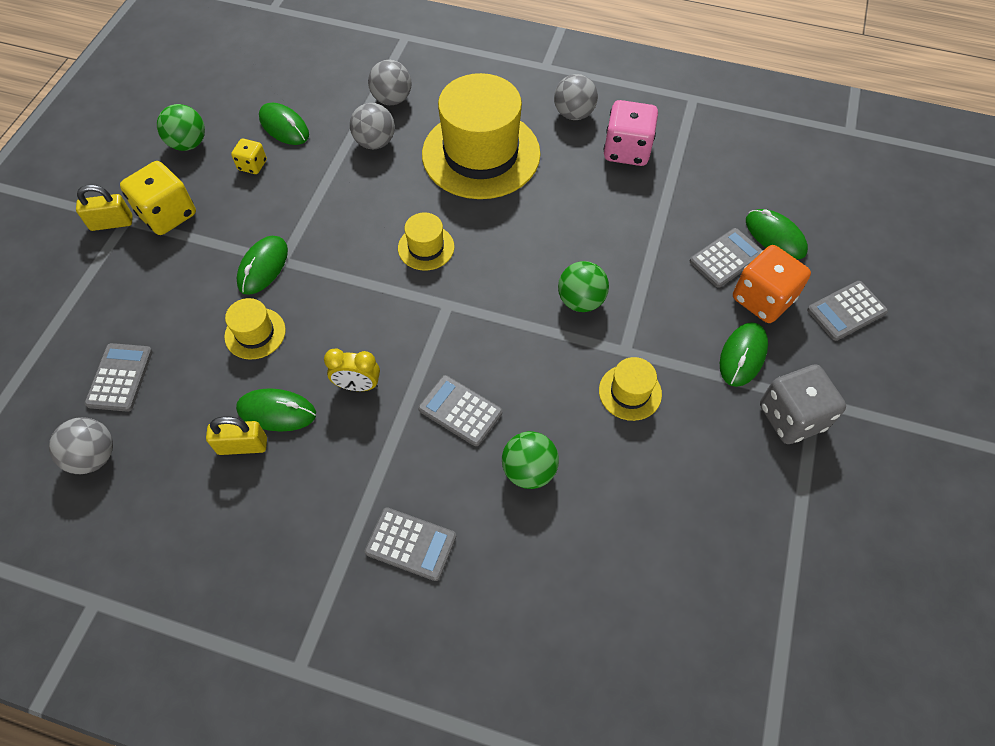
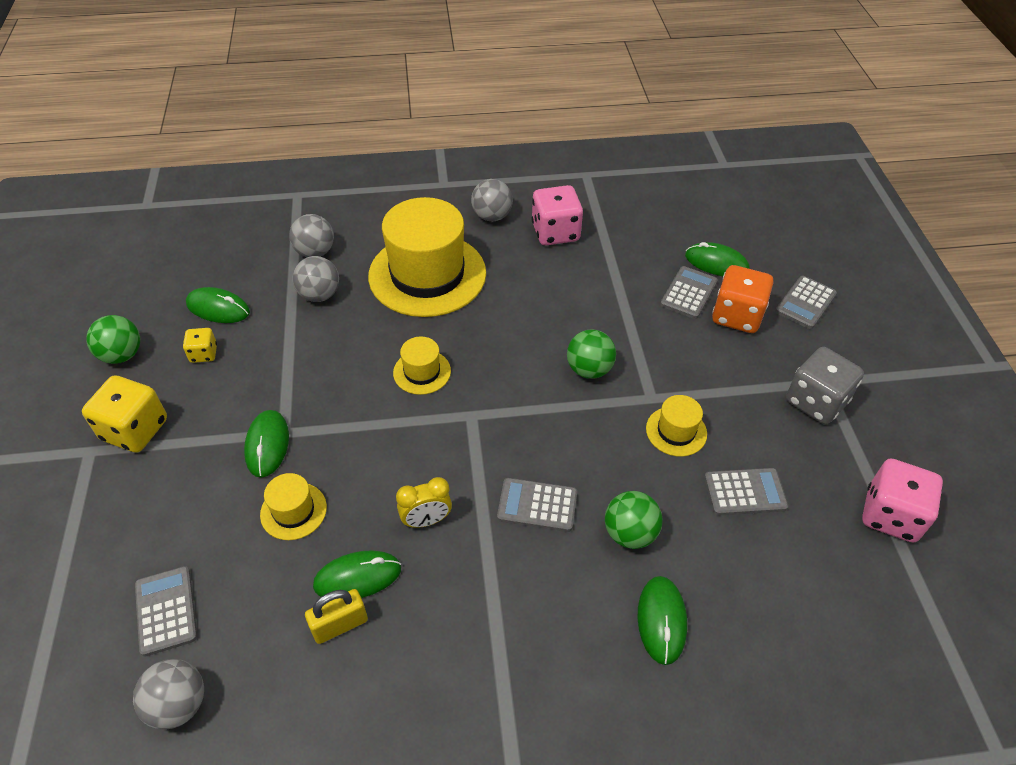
camera: 25 degrees left, 10 degrees down
(111, 223) = (74, 459): yellow padlock -> none
(411, 544) = (561, 646): grey calculator -> grey calculator (745, 492)
(742, 355) = (748, 366): green mouse -> green mouse (661, 620)
(797, 559) = (890, 515): none -> pink dice

